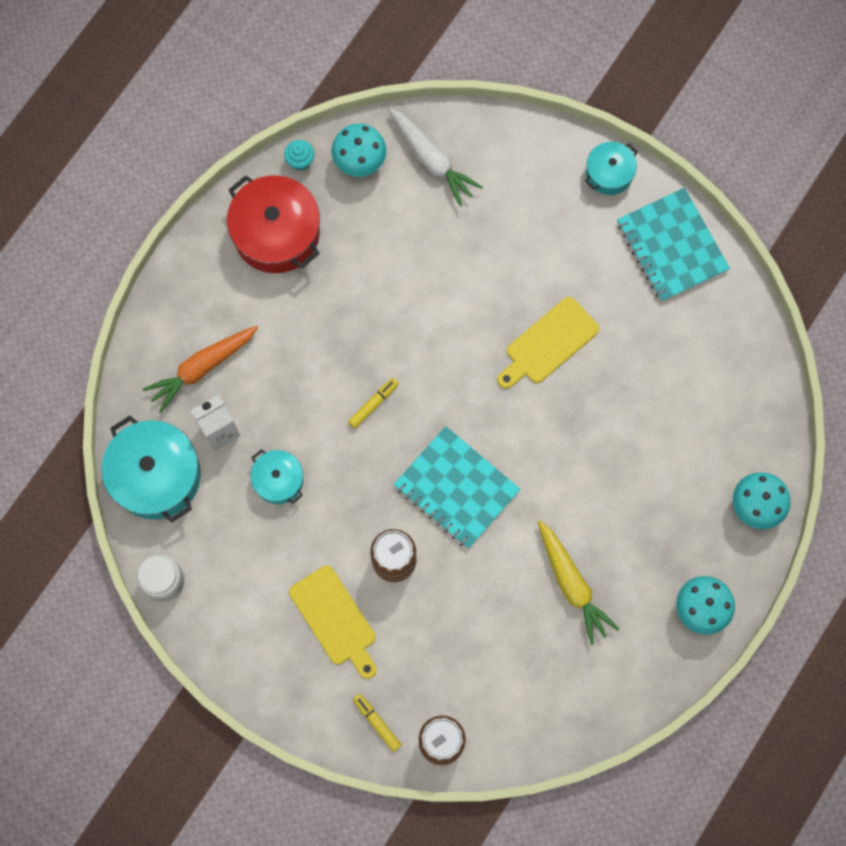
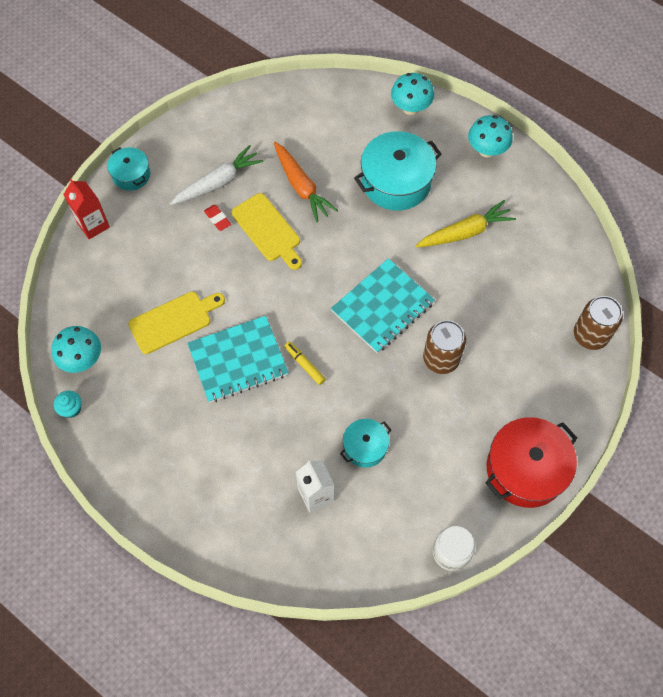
camera: 85 degrees left, 10 degrees down
(156, 475) = (352, 554): turquoise pot -> turquoise pot (396, 181)
(202, 368) = (255, 507): orange carrot -> orange carrot (301, 186)
(276, 233) = (136, 434): red pot -> red pot (525, 469)
(335, 619) = (489, 409): yellow cutting board -> yellow cutting board (173, 321)
(377, 723) = (575, 382): yellow marker -> none
(431, 160) = (93, 302): white carrot -> white carrot (218, 182)
(534, 142) = (93, 225): none -> red carton
(557, 283) = (217, 219): none -> red eraser
(671, 246) = (200, 139): turquoise notebook -> turquoise notebook (238, 360)

